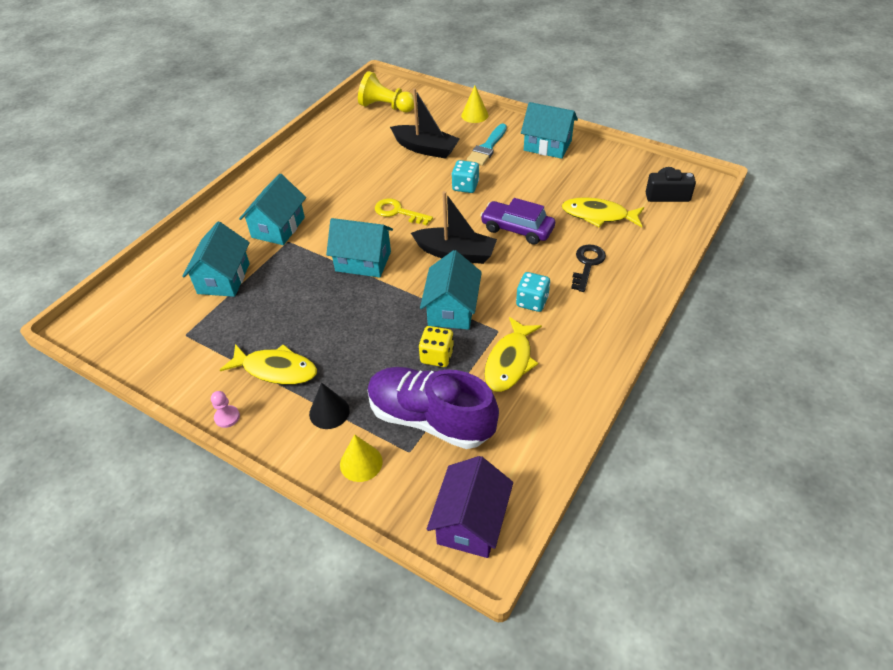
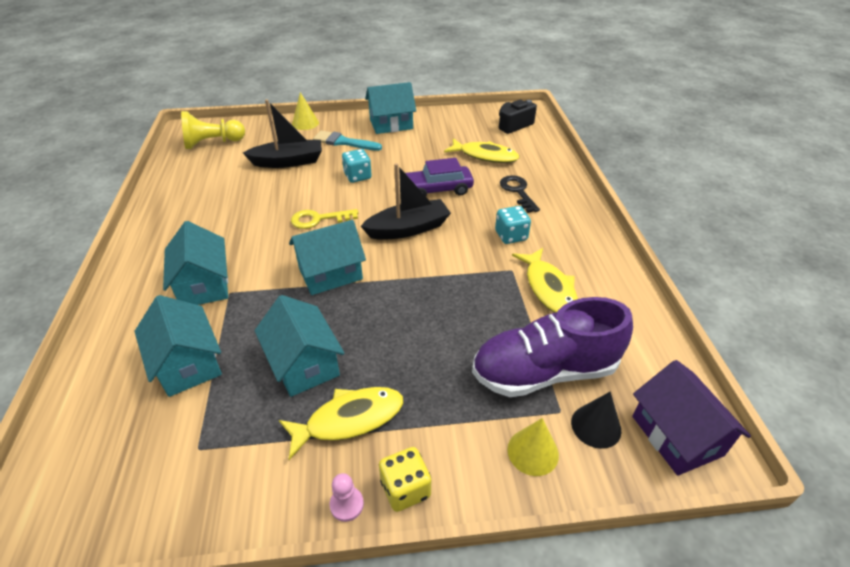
camera: 40 degrees left, 5 degrees down
(329, 412) = (449, 425): black cone -> black cone (596, 426)
(437, 356) = (488, 317): yellow dice -> yellow dice (405, 489)
(452, 309) = (456, 273): turquoise house -> turquoise house (304, 364)
(487, 148) = (343, 142): turquoise brush -> turquoise brush turned 120 degrees clockwise
(598, 215) = (485, 156): yellow fish -> yellow fish turned 135 degrees counterclockwise

